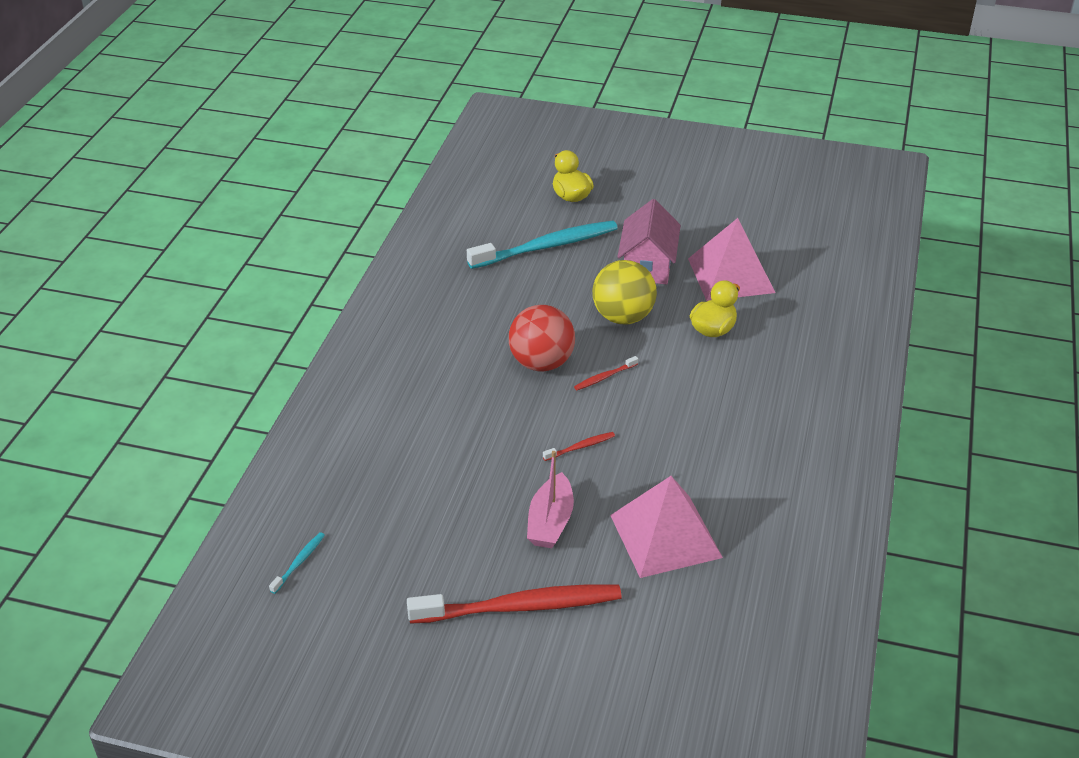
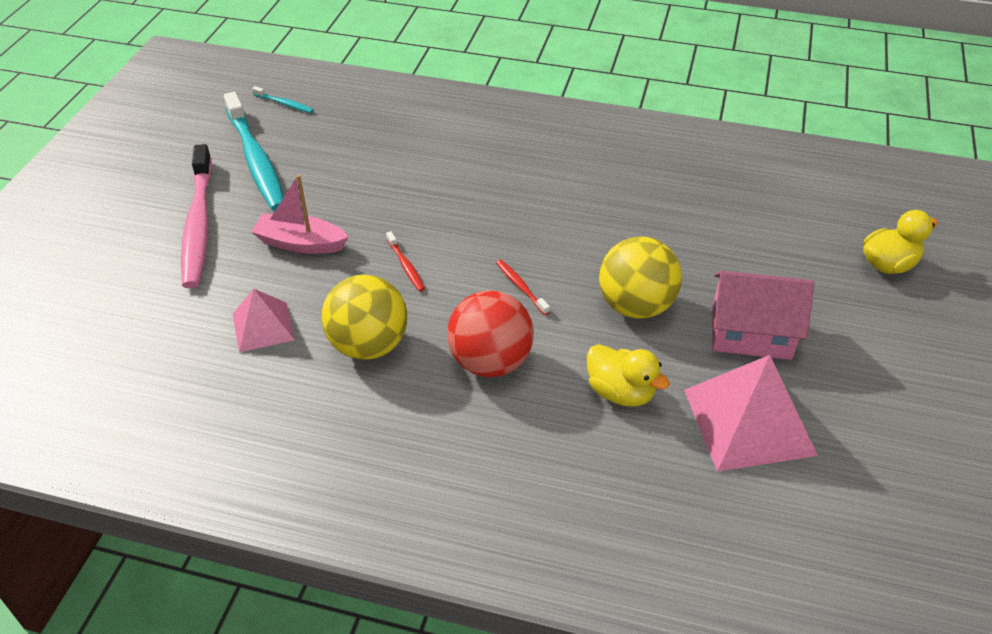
camera: 90 degrees right, 5 degrees up
(520, 607) = (198, 224): red toothbrush -> pink toothbrush
(541, 363) = (543, 238): red ball -> red ball (490, 362)
(546, 247) = (767, 242): turquoise toothbrush -> turquoise toothbrush (256, 160)
(665, 536) = (263, 327): pink pyramid -> pink pyramid, size x0.58
(681, 465) = (368, 345): none -> yellow ball

